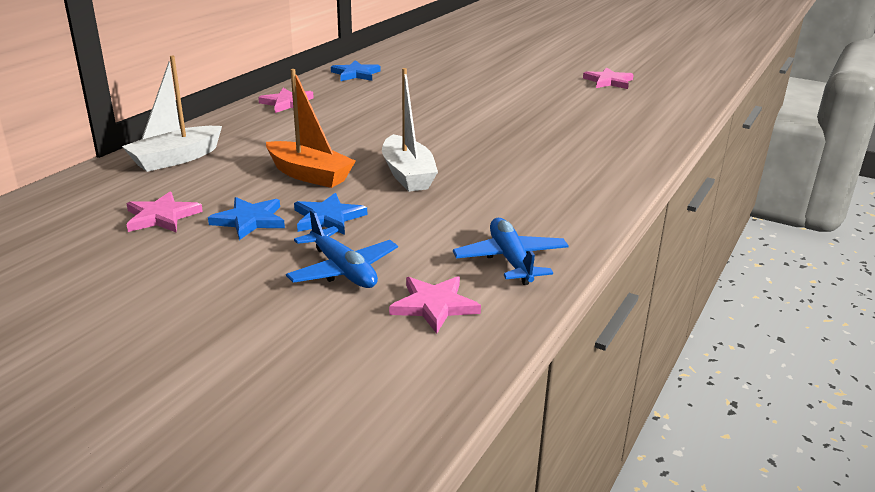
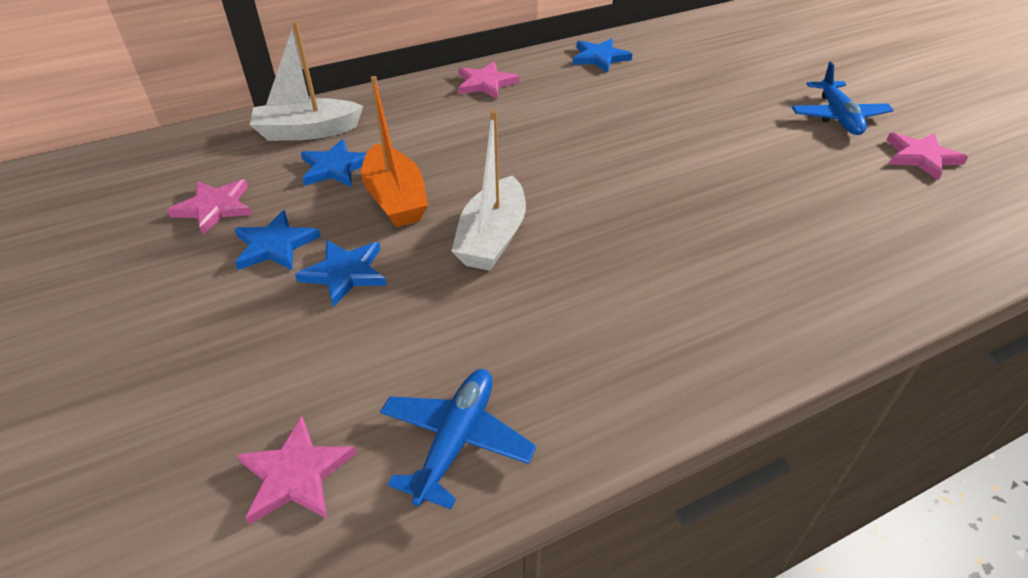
camera: 35 degrees right, 15 degrees up
(234, 171) = (335, 167): none -> blue star
(343, 270) = (274, 363): blue plane -> blue plane (838, 117)

